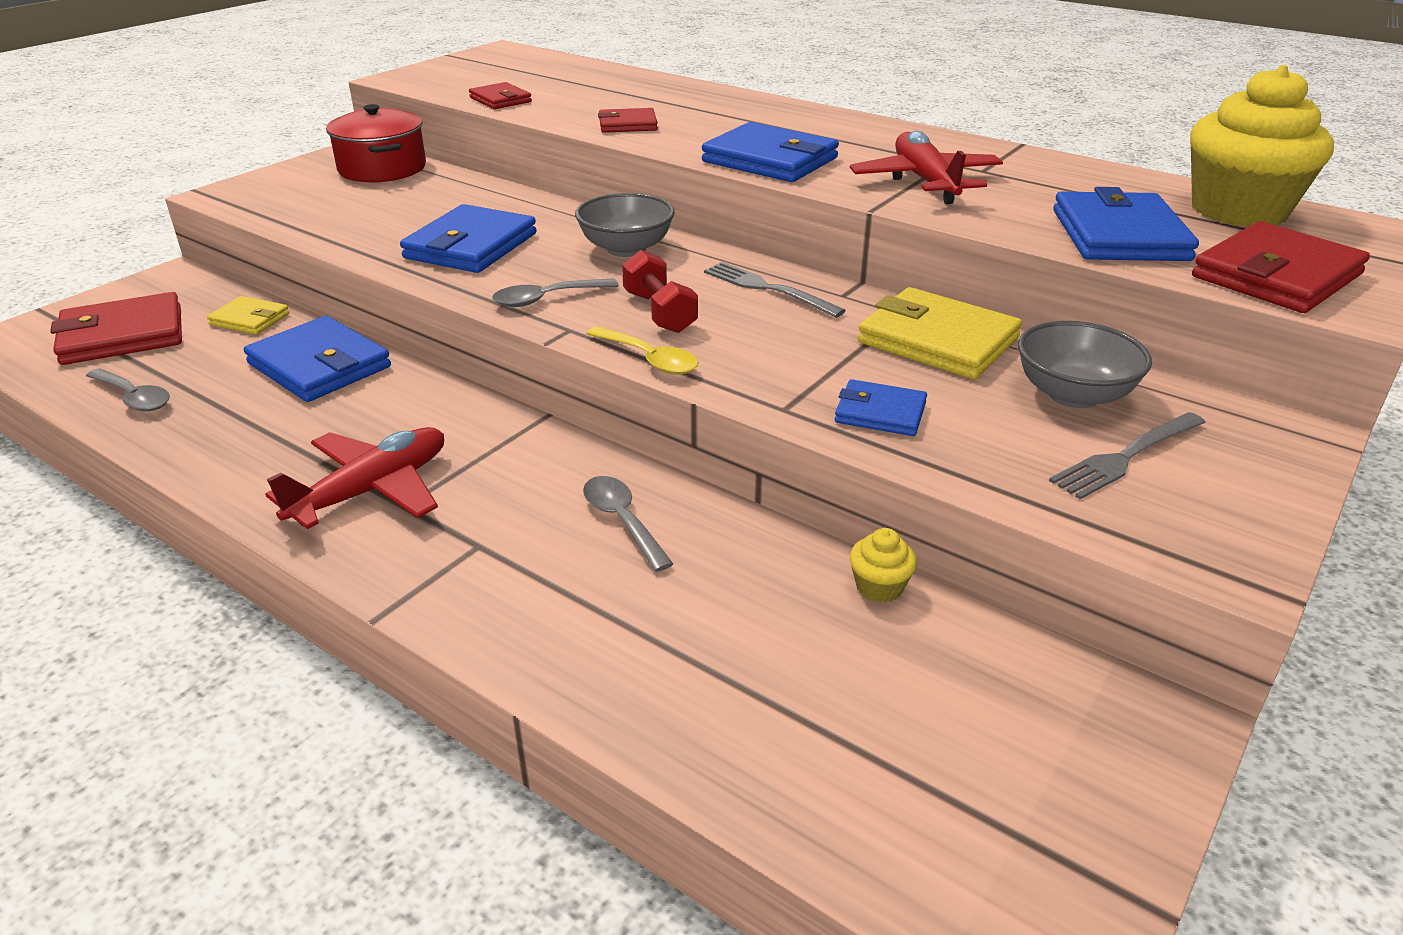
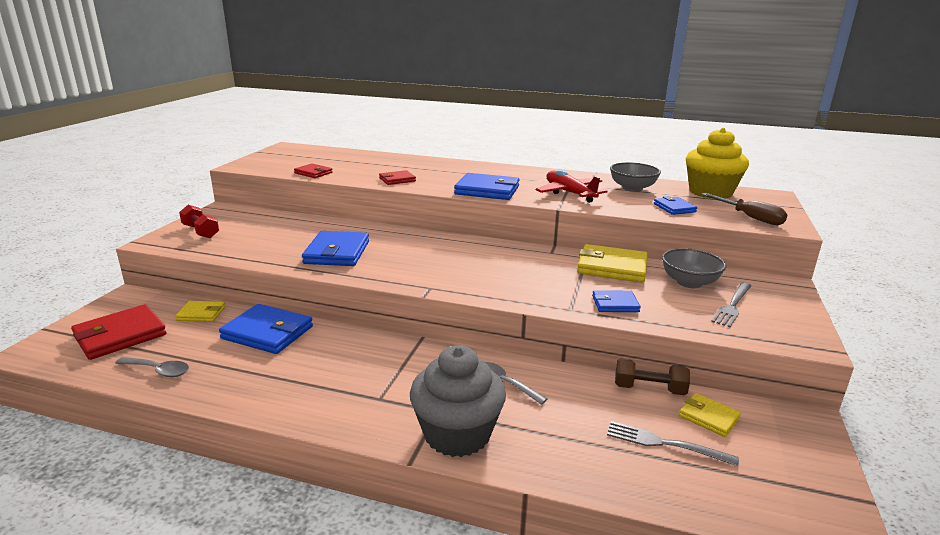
camera: 20 degrees left, 10 degrees down
(372, 490) = (354, 395): red plane -> none
(382, 168) = (246, 217): red pot -> none
(480, 590) = (457, 434): none -> grey cupcake
(547, 299) = (404, 274): grey spoon -> none
(626, 249) = (424, 244): grey bowl -> grey bowl (632, 188)
(649, 359) = (484, 296): yellow spoon -> none
(659, 312) = (469, 273): red dumbbell -> red dumbbell (201, 231)
(767, 288) = (512, 254): grey fork -> grey fork (664, 443)
(879, 587) = (649, 389): yellow cupcake -> brown dumbbell
(955, 665) = (708, 417): none -> yellow wallet
(1119, 235) = (674, 208): blue wallet -> blue wallet, size x0.56
(1276, 275) = (750, 217): red wallet -> brown screwdriver

